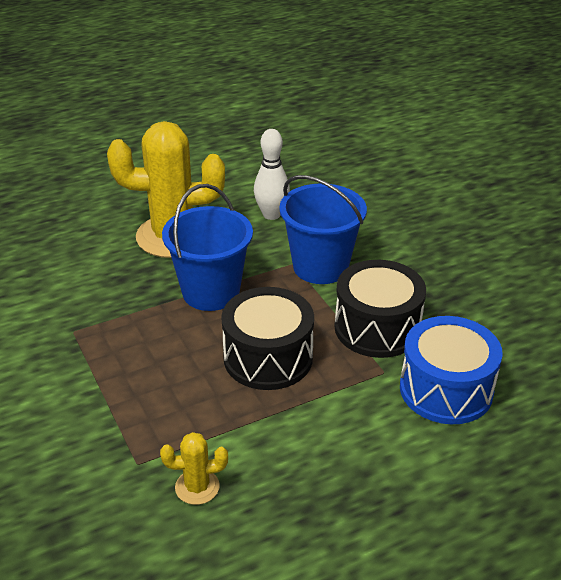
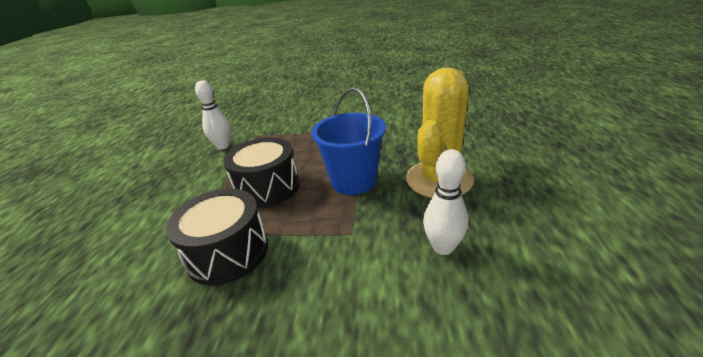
camera: 125 degrees right, 5 degrees down
(197, 487) = (223, 146): yellow cactus -> white bowling pin
(320, 267) = (332, 250): blue bucket -> none
(446, 389) = (134, 260): blue drum -> none

